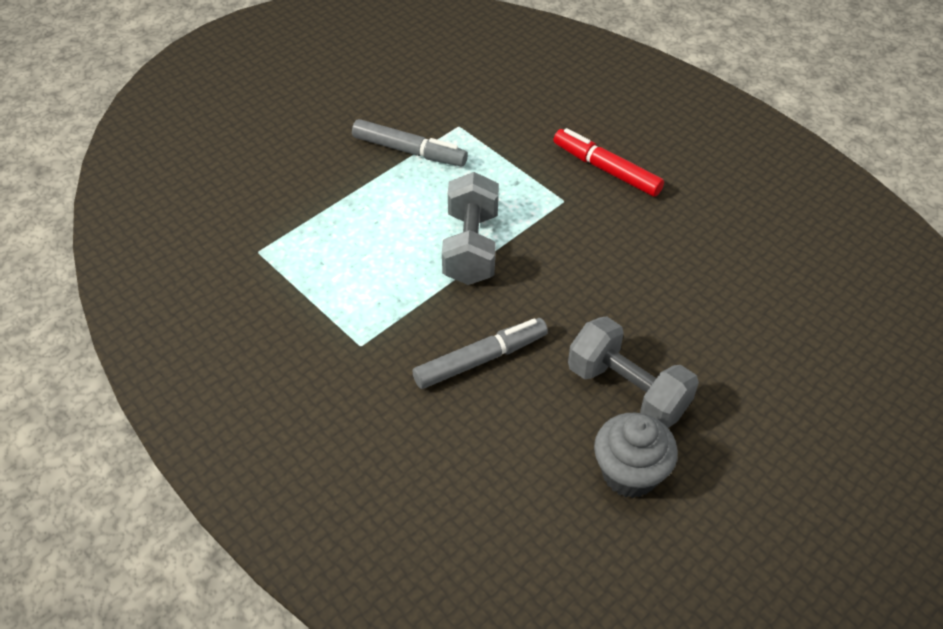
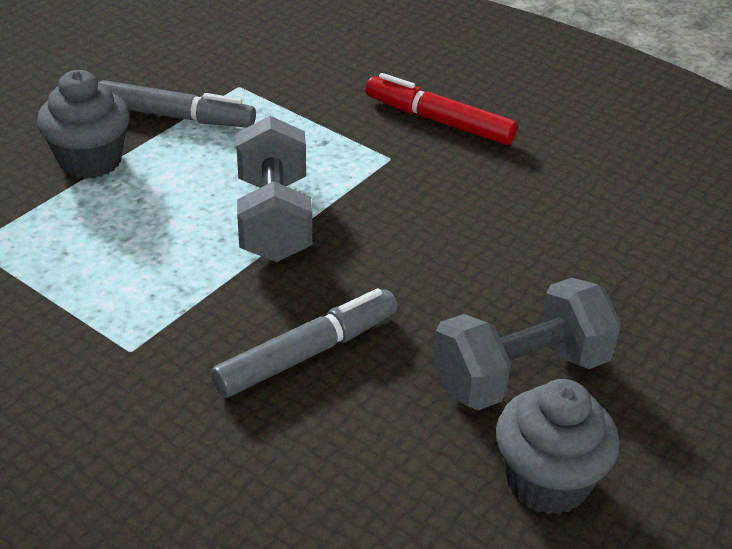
camera: 10 degrees left, 10 degrees down
(344, 186) = (90, 161): none -> grey cupcake
(627, 390) = (521, 374): grey dumbbell -> grey dumbbell turned 60 degrees counterclockwise

